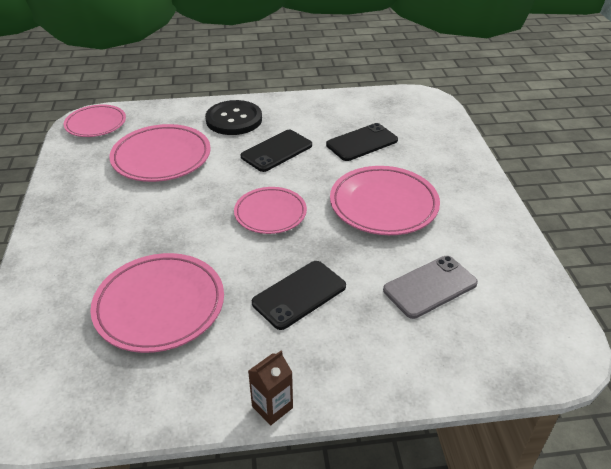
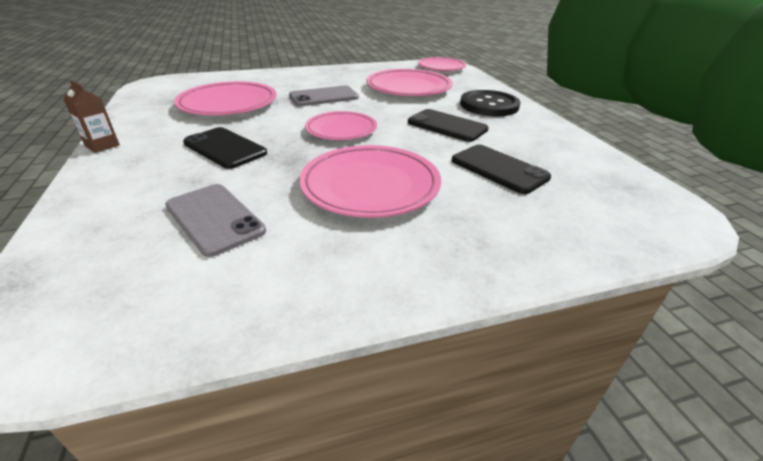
camera: 80 degrees right, 5 degrees down
(165, 222) = (324, 97): none -> grey phone

